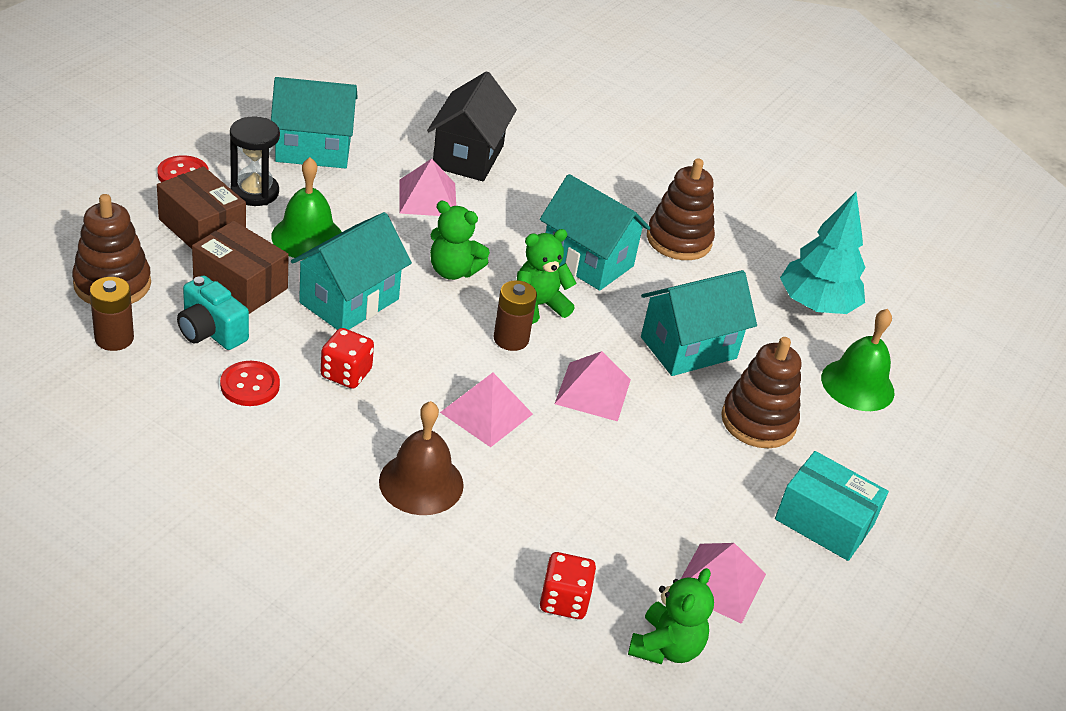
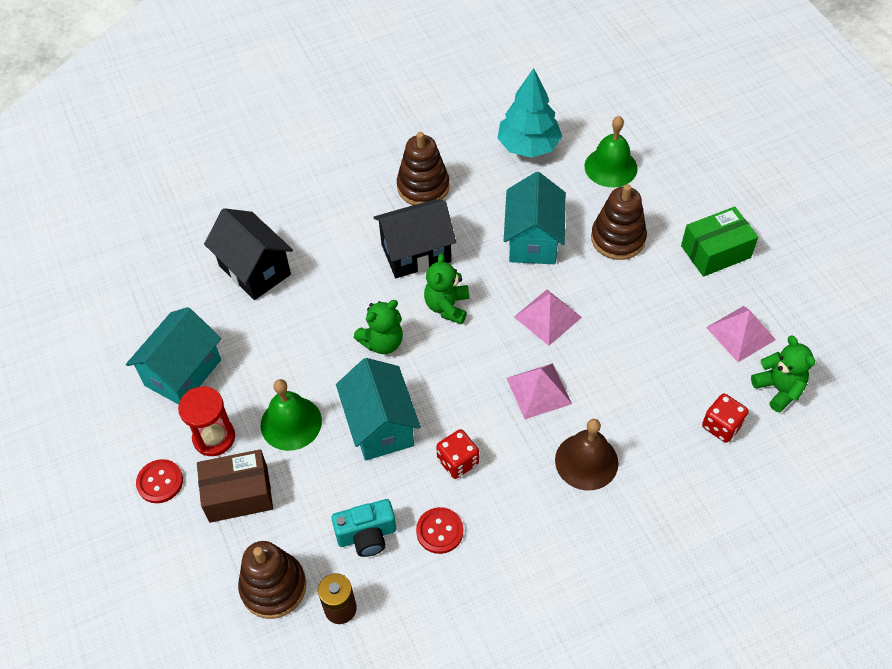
camera: 50 degrees left, 15 degrees up
(240, 284) = (323, 493): brown box -> none
(254, 192) = (214, 438): black hourglass -> red hourglass
(427, 198) = (289, 320): pink pyramid -> none
(511, 339) = (473, 340): brown battery -> none
(587, 261) = (416, 253): turquoise house -> black house
(824, 522) = (715, 252): turquoise box -> green box

